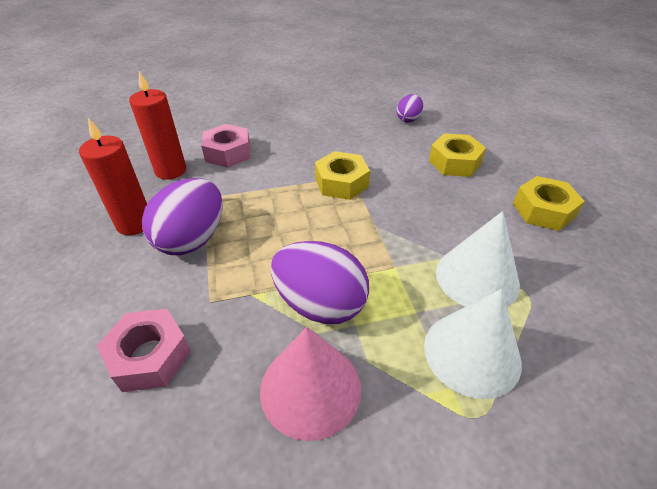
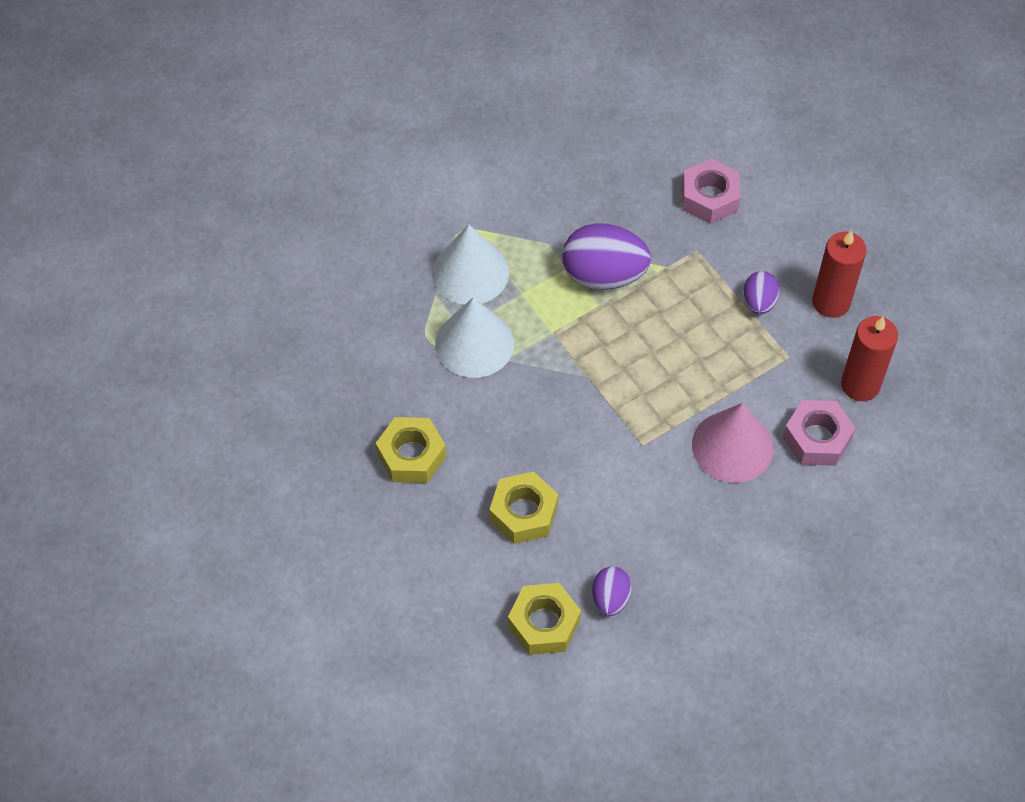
camera: 160 degrees right, 15 degrees up
(192, 239) = (759, 302): purple egg -> purple egg, size x0.54
(310, 388) = (581, 213): pink cone -> pink cone (732, 446)
(341, 183) = (649, 429): yellow nut -> yellow nut (544, 623)

